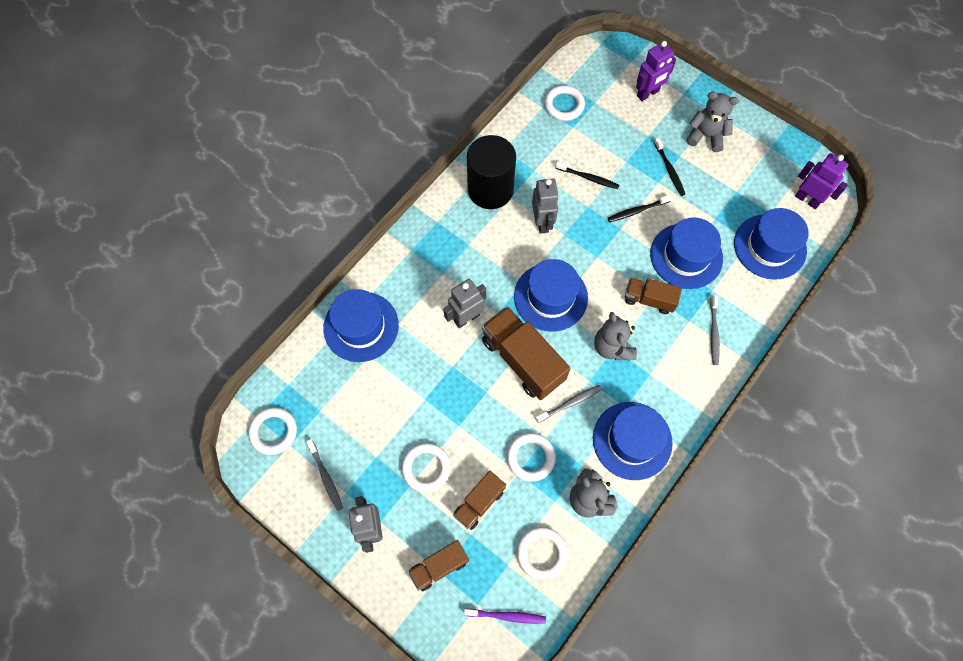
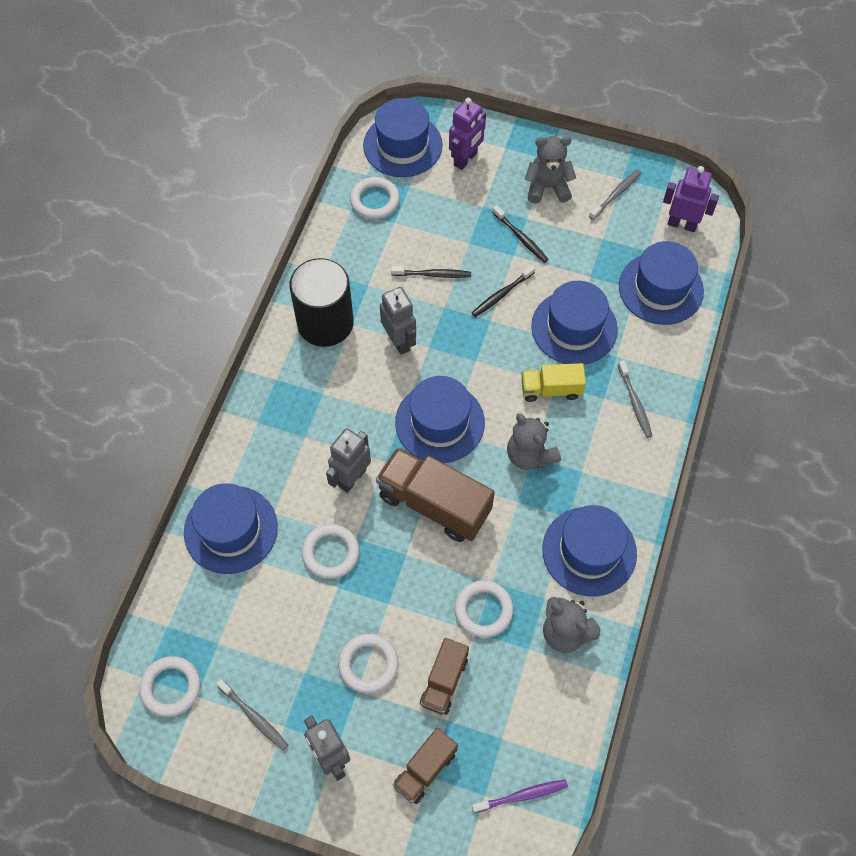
camera: 20 degrees left, 5 degrees down
(541, 553) = (534, 711): white ring -> white ring (331, 553)
(570, 403) = (505, 534): grey toothbrush -> grey toothbrush (616, 194)
(601, 68) = (402, 145): none -> blue hat
(649, 300) = (551, 389): brown truck -> yellow truck

